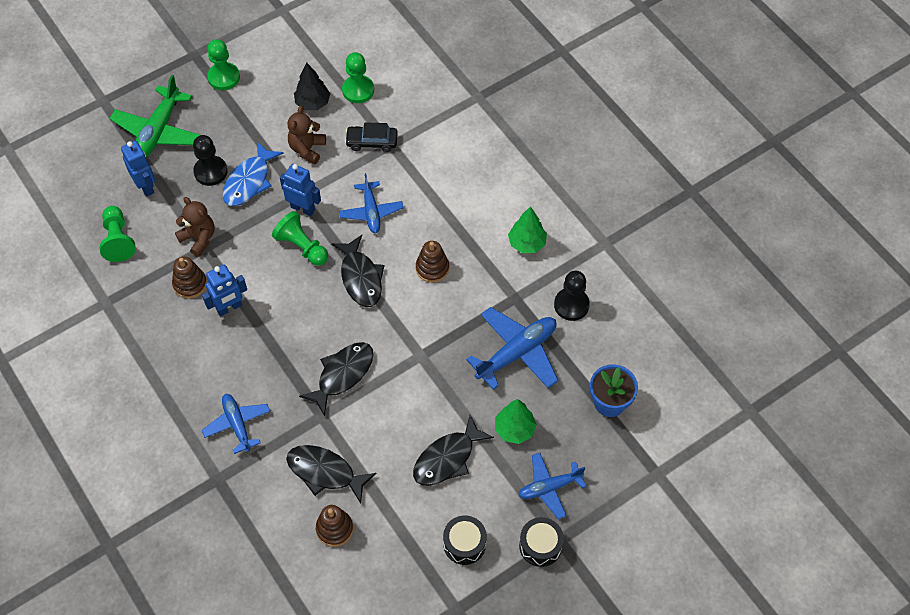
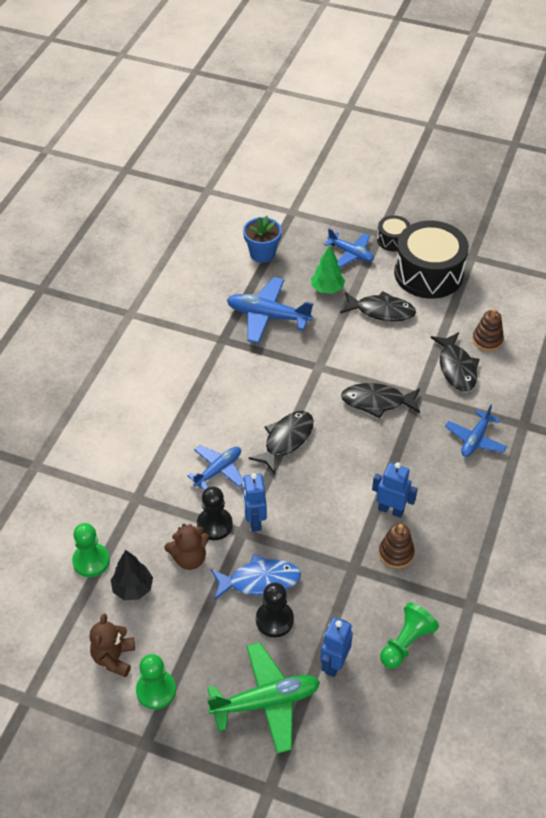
camera: 125 degrees left, 10 degrees down
(199, 238) = (349, 578): brown teddy bear -> brown teddy bear (114, 658)
(302, 246) = (292, 497): green pawn -> none
(372, 142) = (144, 514): black car -> none
(432, 268) = (238, 400): brown stacking toy -> none
(464, 544) = (428, 273): black drum -> black drum, size x2.09
(526, 243) = (167, 357): green tree -> none
(571, 305) = (201, 307): black pawn -> black pawn (214, 525)

